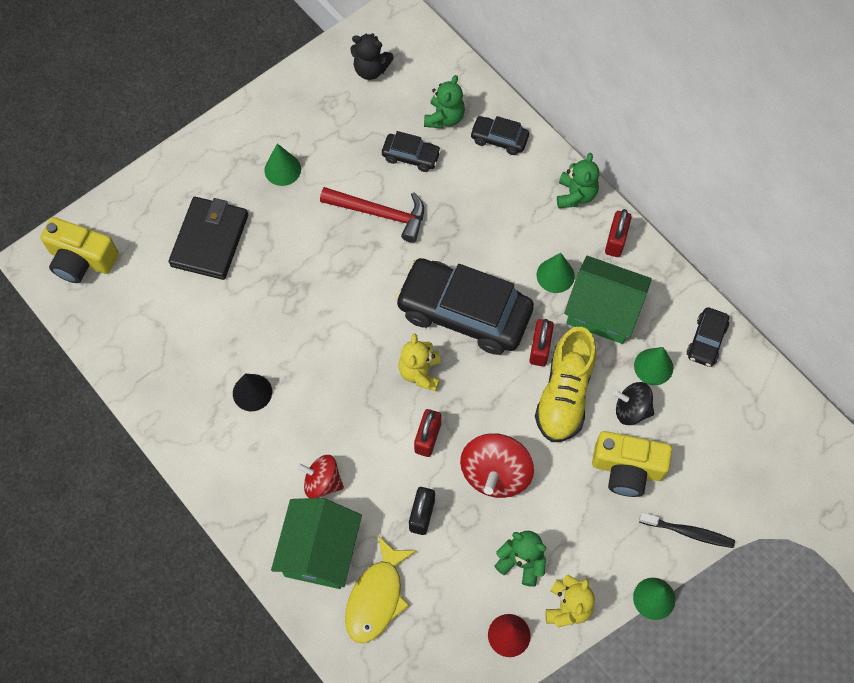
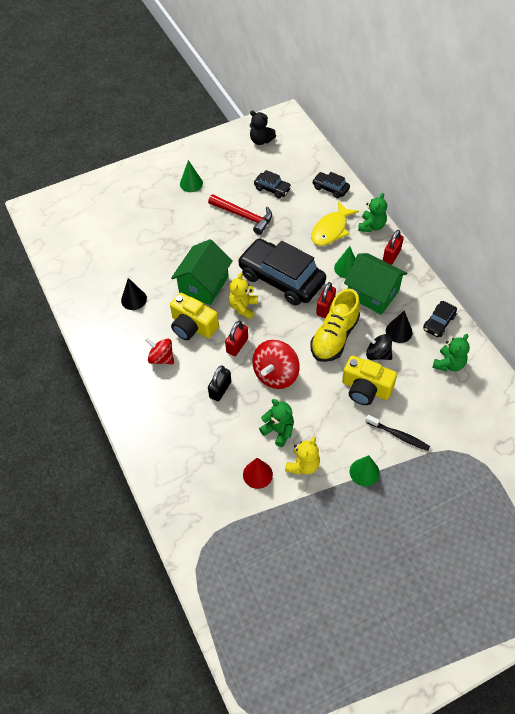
camera: 15 degrees right, 10 degrees down
(81, 259) = (55, 211): yellow camera -> yellow camera (193, 326)
(209, 240) = (135, 213): black wallet -> none
(320, 551) = (147, 398): green house -> green house (204, 285)
(376, 597) = (176, 433): yellow fish -> yellow fish (331, 230)
(444, 118) = (299, 172): green teddy bear -> green teddy bear (448, 364)
(653, 366) = (399, 331): green cone -> black cone

